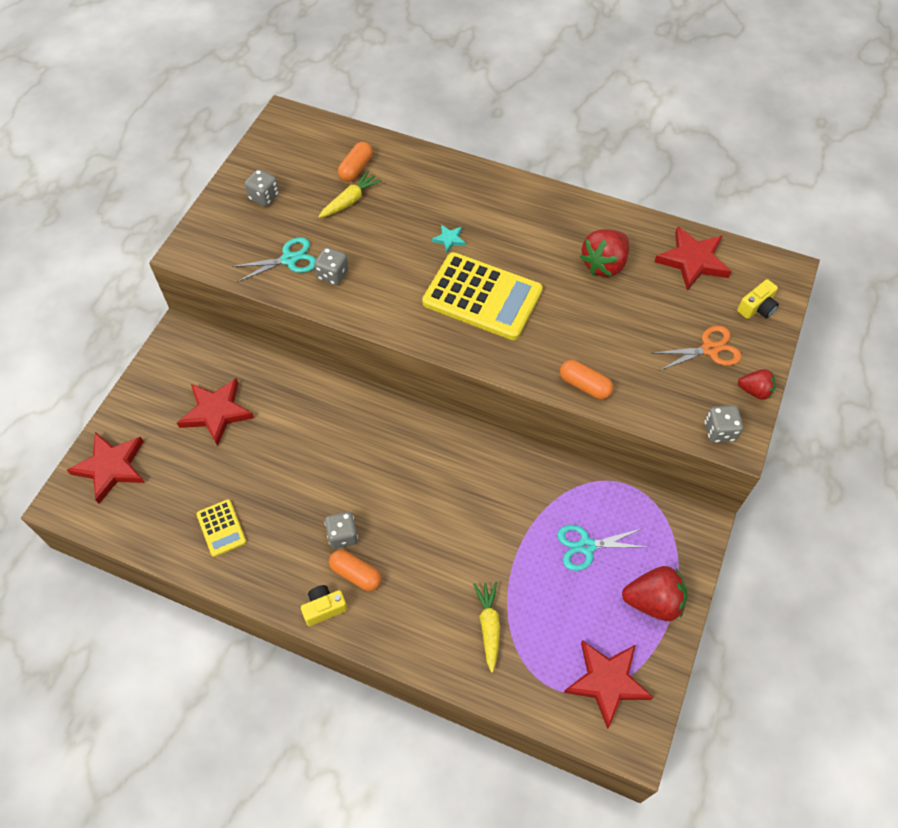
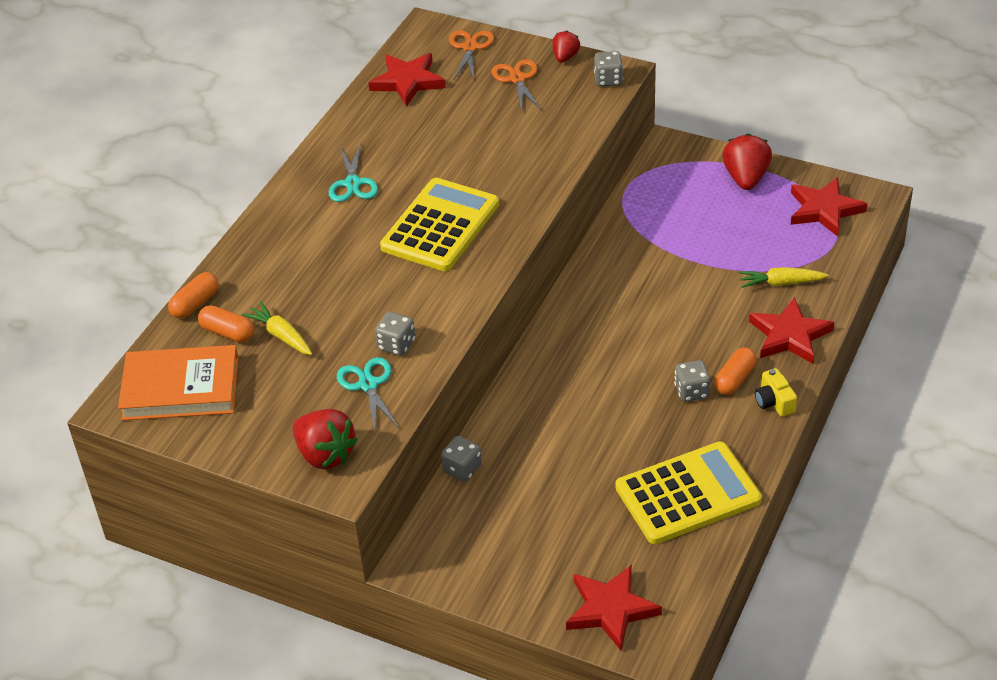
camera: 85 degrees left, 15 degrees down
(216, 412) = (533, 514): red star -> red star (789, 335)
(221, 528) = (688, 494): yellow calculator -> yellow calculator, size x2.08
(264, 197) = (260, 416): grey dice -> grey dice (462, 469)
(299, 149) = (181, 388): none -> orange book
(449, 239) = (355, 251): turquoise star -> none
(584, 385) = (557, 158): orange capsule -> orange capsule (195, 304)
(586, 546) = (693, 217): turquoise scissors -> turquoise scissors (352, 183)
(604, 264) = (406, 139): red strawberry -> red strawberry (325, 454)
(757, 308) = (470, 47): yellow camera -> orange scissors

